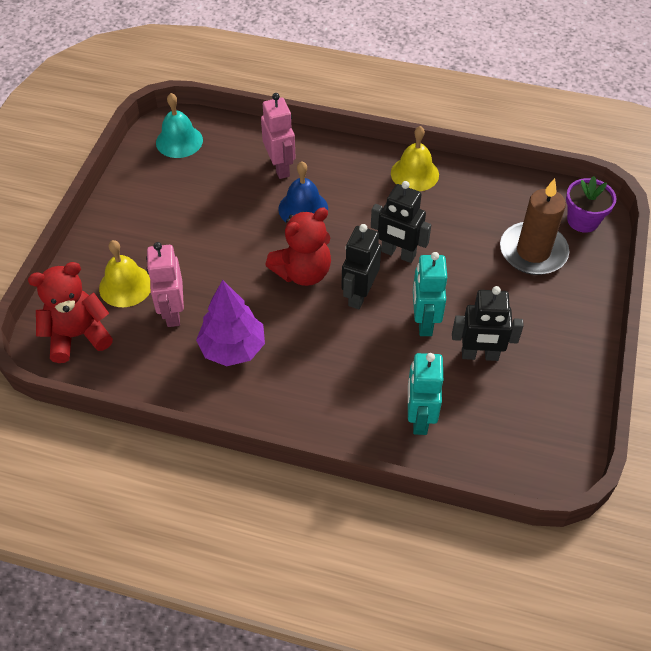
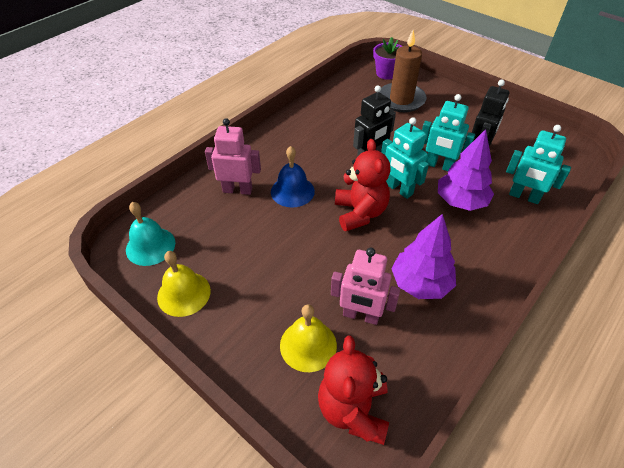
camera: 65 degrees left, 5 degrees down
(359, 295) = (399, 189): black robot -> turquoise robot
(373, 356) = (461, 201): none -> purple tree
(414, 173) = (298, 124): yellow bell -> yellow bell (184, 293)

